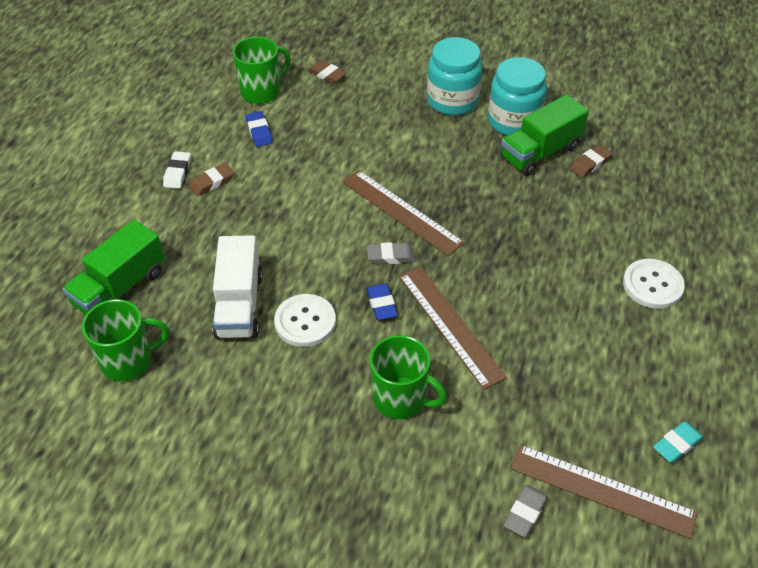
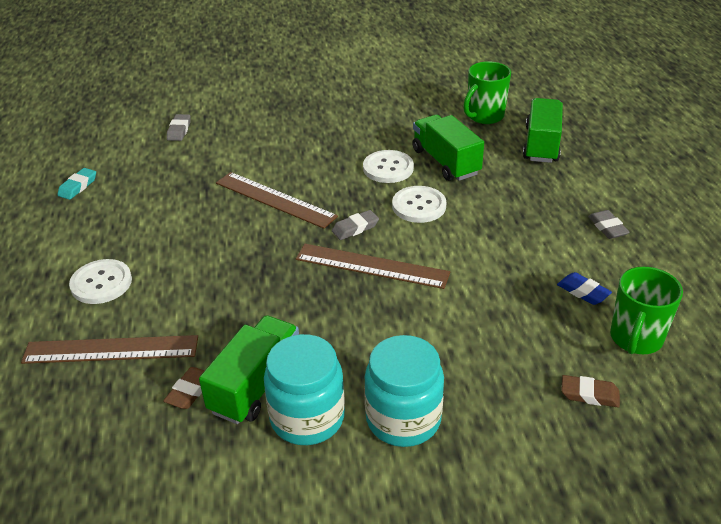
camera: 155 degrees right, 10 degrees down
(177, 173) = (607, 227): white eraser -> grey eraser
(212, 182) = (567, 230): brown eraser -> none
(239, 305) = (445, 162): white truck -> green truck
(313, 258) = (419, 206): none -> white button
(381, 304) = (338, 195): blue eraser -> none
(400, 399) = (287, 152): green mug -> none
(602, 490) = (130, 152): brown ruler -> brown ruler (111, 350)

